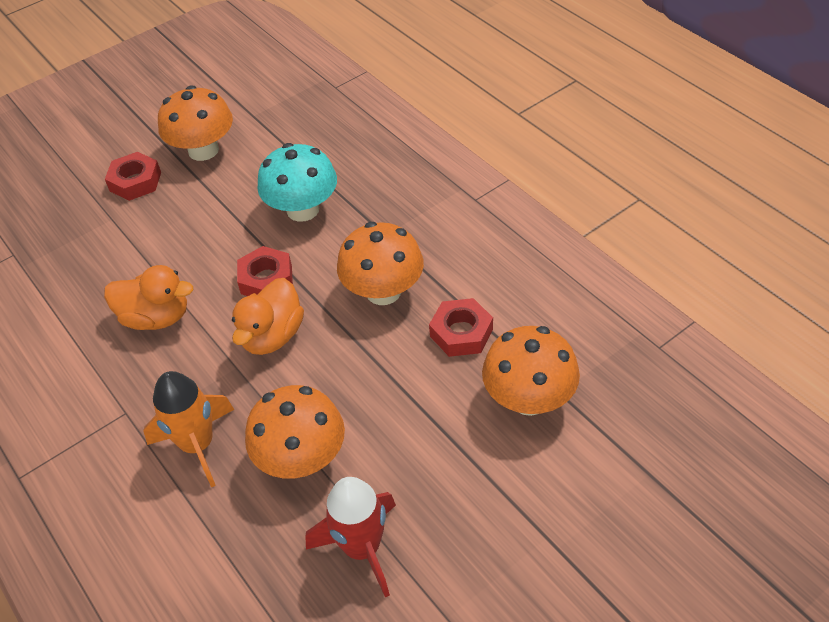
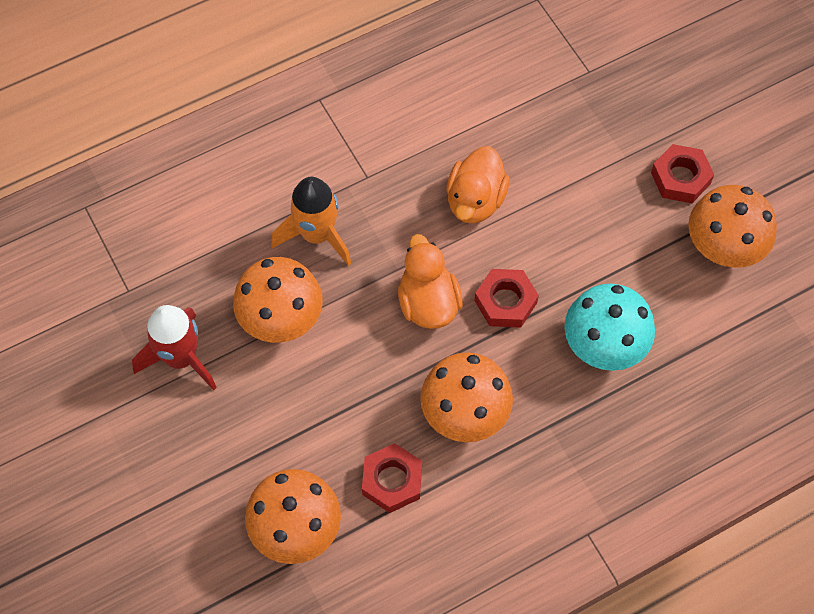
camera: 95 degrees right, 15 degrees up
(272, 336) = (428, 303): orange duck -> orange duck turned 45 degrees clockwise

